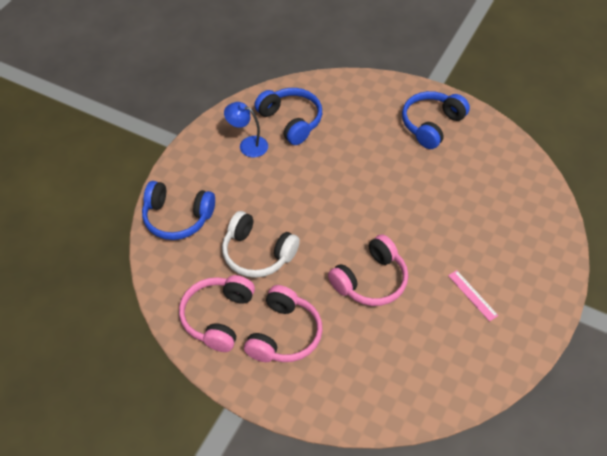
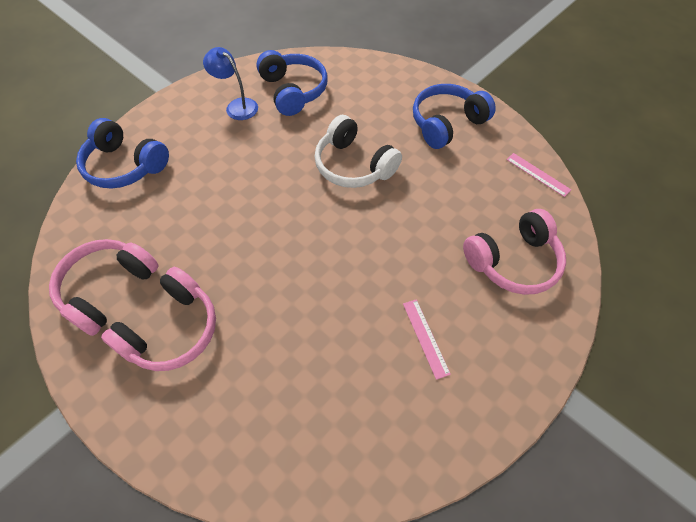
camera: 15 degrees right, 5 degrees up
(257, 253) = (190, 224): white headphones -> white headphones (353, 165)
(371, 280) = (305, 287): pink headphones -> pink headphones (513, 261)
(516, 153) = (537, 174): none -> pink ruler

